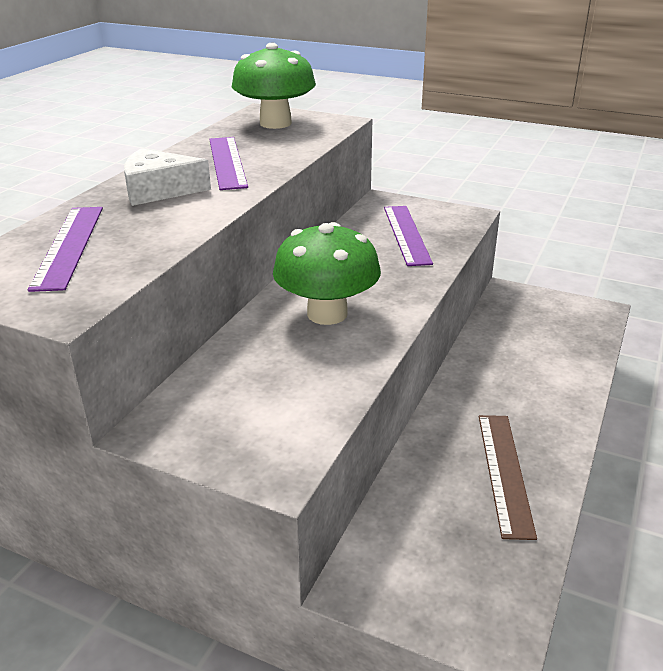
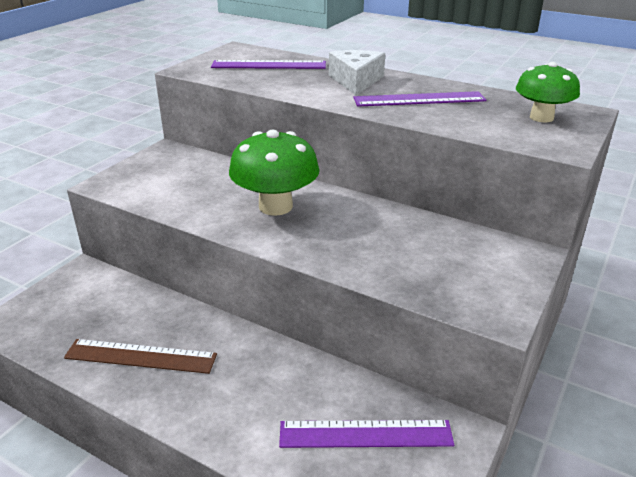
camera: 95 degrees right, 0 degrees up
(275, 123) = (541, 117): green mushroom -> green mushroom, size x0.67
(406, 234) = (433, 260): purple ruler -> purple ruler (365, 434)

